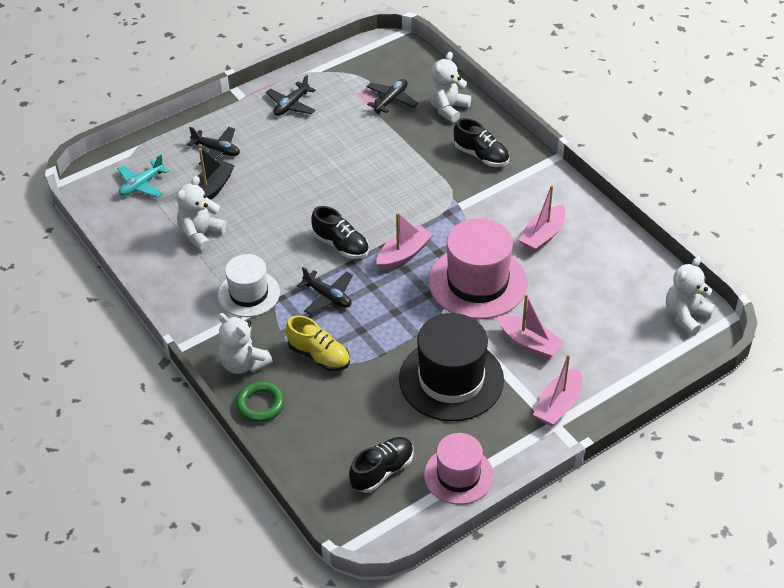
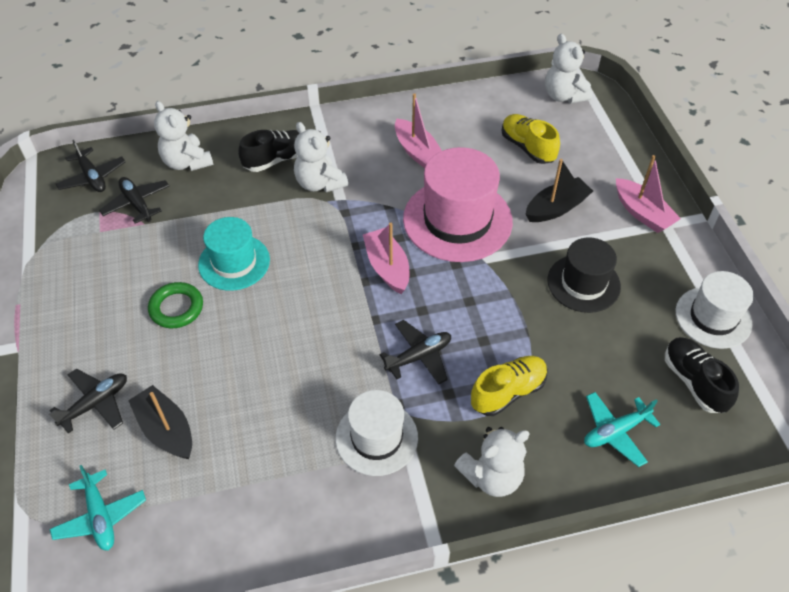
camera: 70 degrees left, 5 degrees up
(201, 234) = (242, 465): white teddy bear -> white teddy bear (319, 183)
(260, 404) = (564, 476): green ring -> green ring (176, 308)
(291, 105) = (72, 299): black plane -> black plane (92, 177)
(311, 428) = (615, 432): none -> turquoise plane
(341, 245) = (343, 319): black shoe -> none
(364, 170) = (234, 262): none -> turquoise hat
(451, 379) = (583, 283): black hat -> black hat, size x0.63
(458, 475) = (713, 317): pink hat -> white hat
(529, 343) = (556, 208): pink boat -> black boat
(595, 306) = (527, 147): none -> yellow shoe

